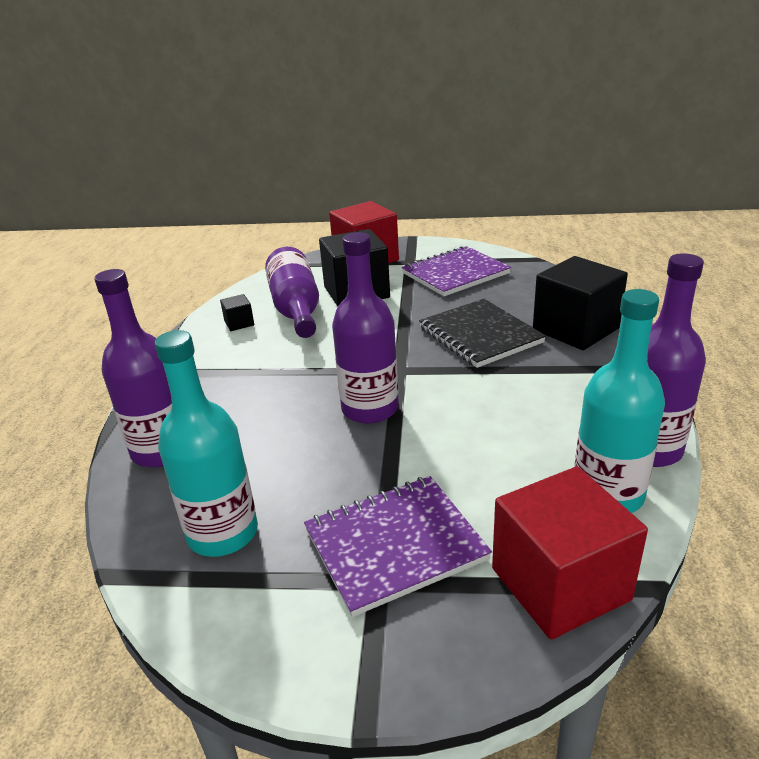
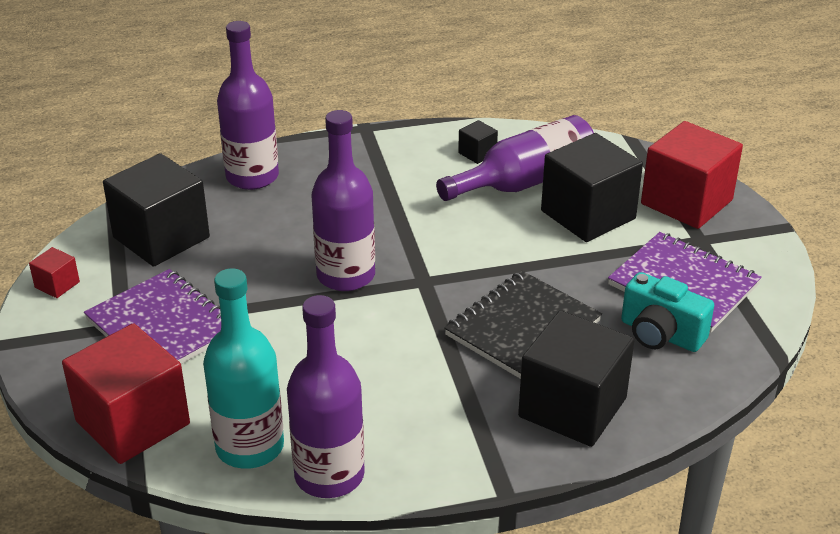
camera: 70 degrees right, 5 degrees up
(223, 533) = (161, 237): turquoise bottle -> black cube
(259, 648) = (57, 285): none -> red cube
(505, 288) = (660, 334): none -> turquoise camera

